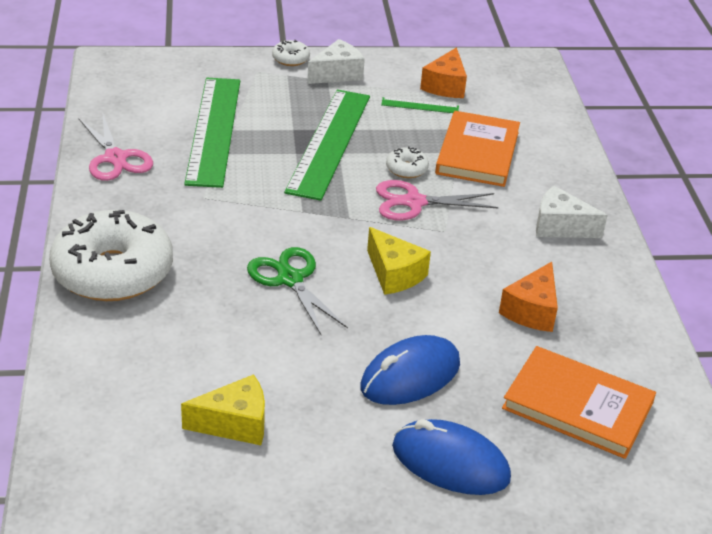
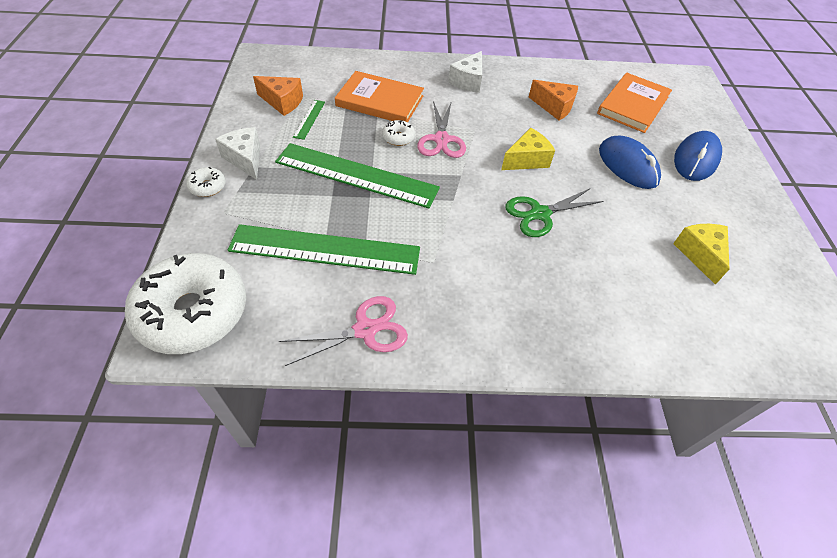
camera: 85 degrees left, 15 degrees up
(113, 272) = (546, 329): white donut -> white donut (193, 312)

